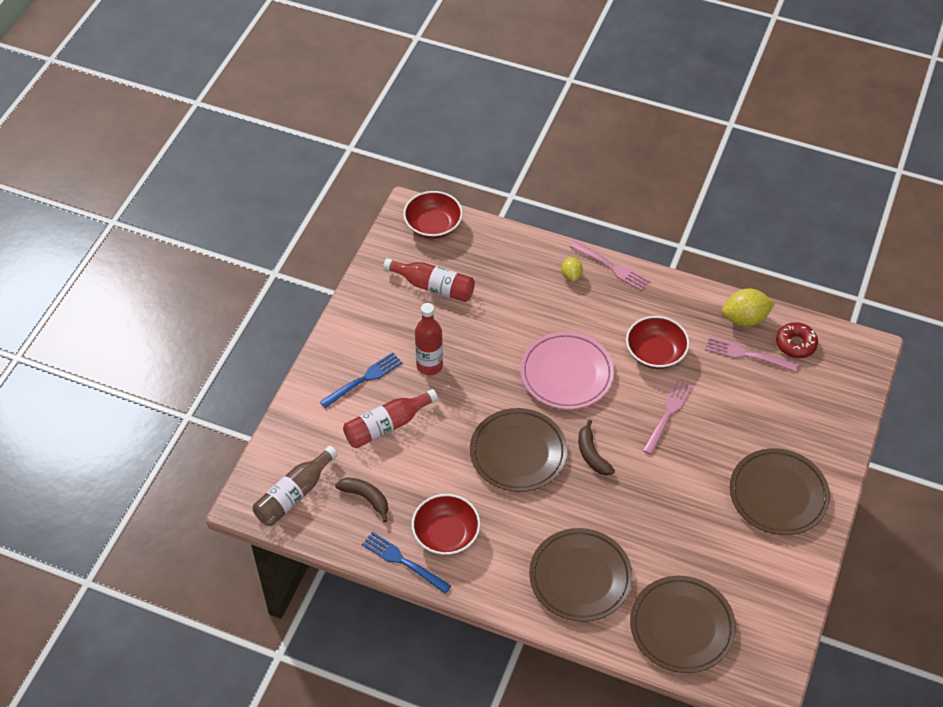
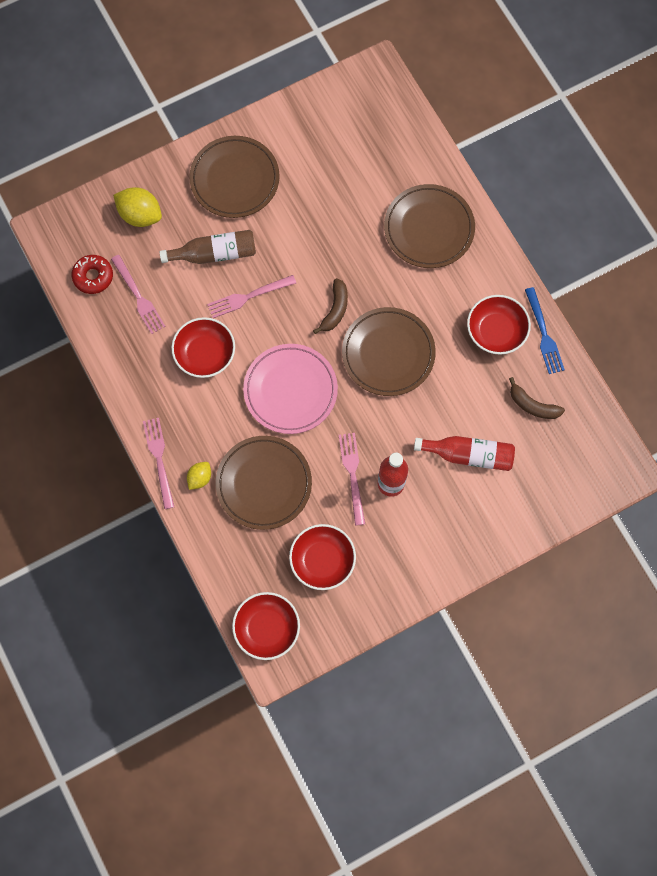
camera: 140 degrees left, 20 degrees up
(294, 494) = (585, 450): brown bottle -> brown bottle (214, 254)
(364, 379) = (453, 513): blue fork -> none
(365, 498) = (533, 405): brown banana -> brown banana turned 45 degrees counterclockwise
(433, 286) = (322, 560): red bottle -> red bowl
(464, 352) = (352, 474): none -> pink fork
(682, 626) = (392, 146): brown plate -> brown plate (264, 483)
(745, 319) = (107, 327): yellow lemon -> yellow lemon (140, 215)

